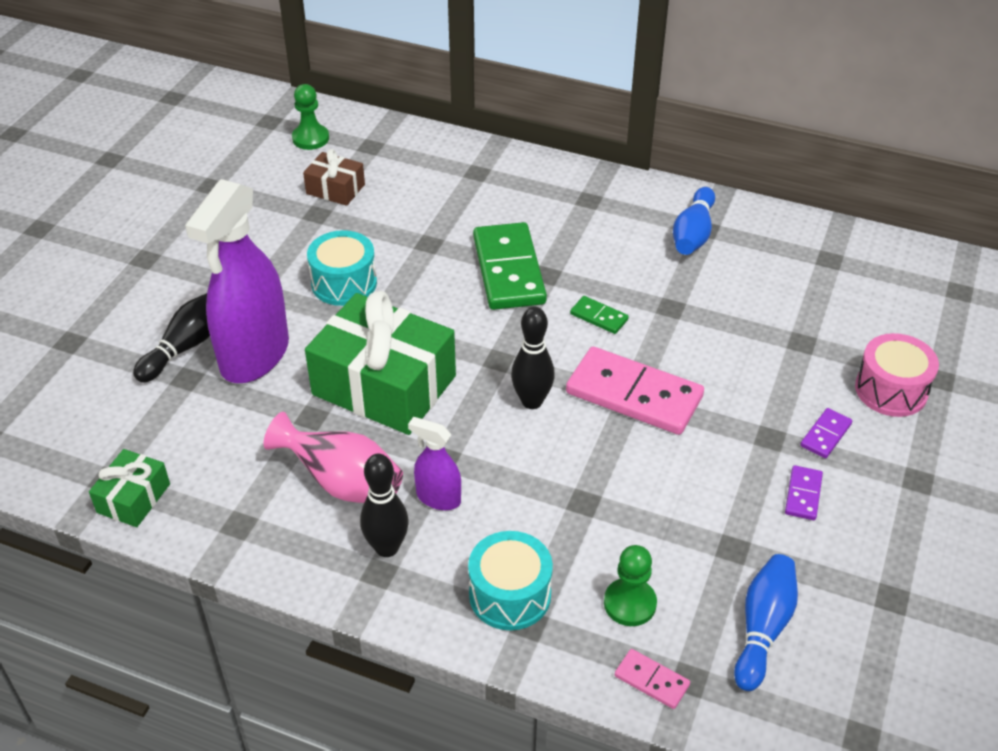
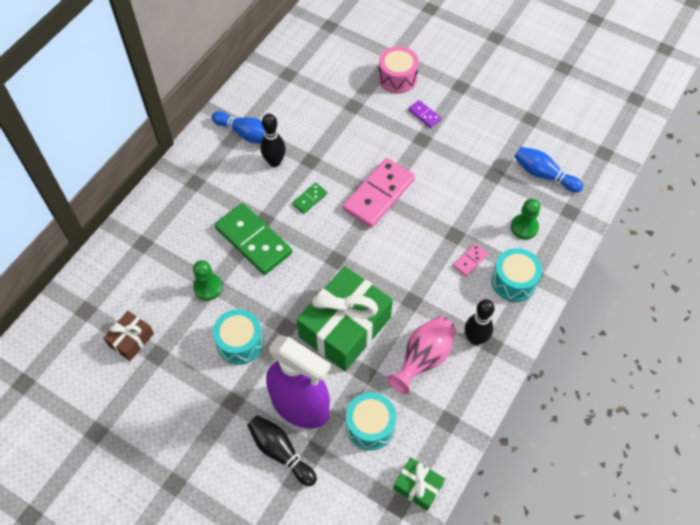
camera: 80 degrees left, 15 degrees up
(227, 433) = (370, 426): none -> turquoise drum
(310, 138) = (59, 353): green pawn -> green pawn (208, 287)
(438, 498) = (442, 307): purple spray bottle -> none
(508, 270) = (253, 241): green domino -> green domino turned 45 degrees clockwise
(532, 401) = (374, 247): black bowling pin -> black bowling pin (274, 162)
(651, 680) = (570, 227): pink domino -> pink domino (470, 260)
(803, 494) = (463, 136): purple domino -> none

